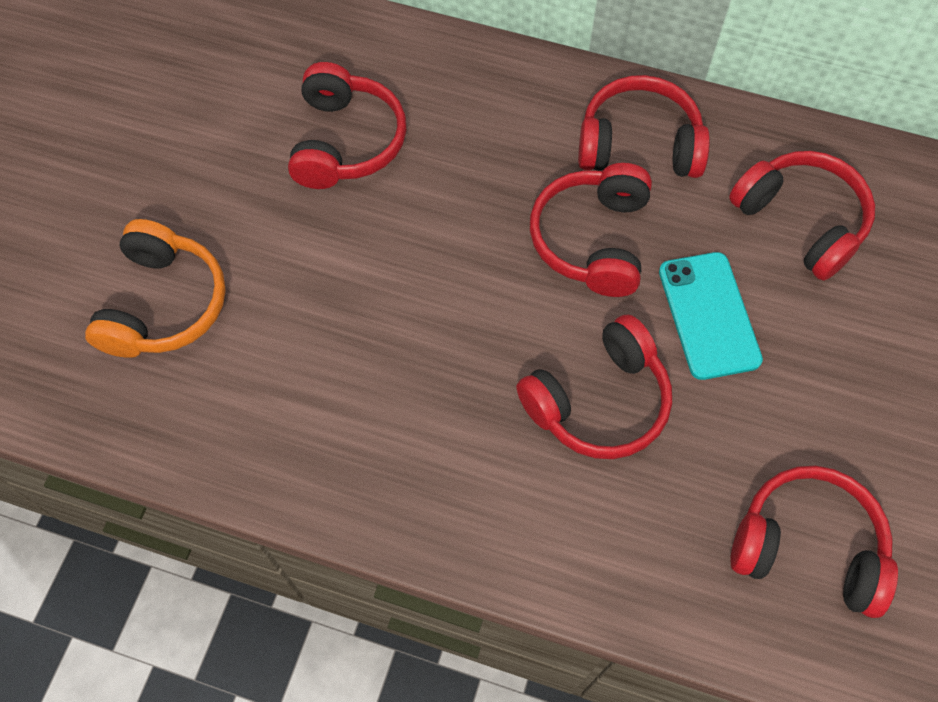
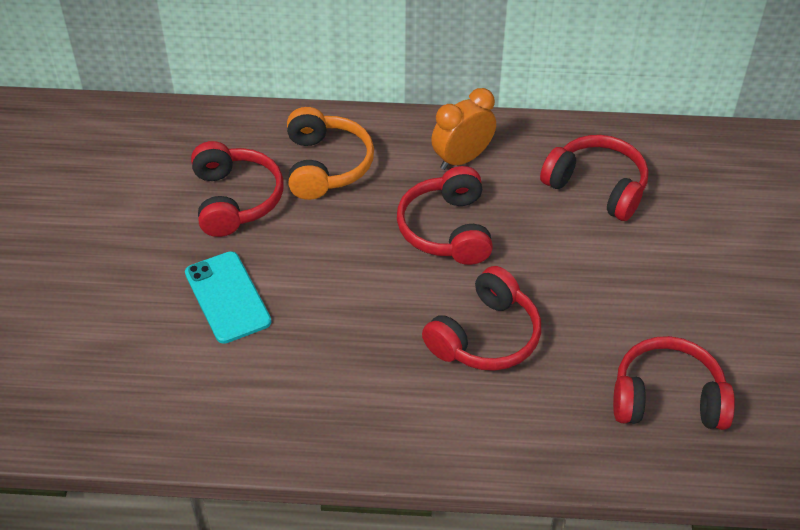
camera: 15 degrees left, 15 degrees down
(164, 304) = (123, 341): orange headphones -> orange headphones (326, 165)
(639, 144) = (462, 159): red headphones -> orange clock
(709, 315) = (549, 262): turquoise phone -> turquoise phone (227, 297)

